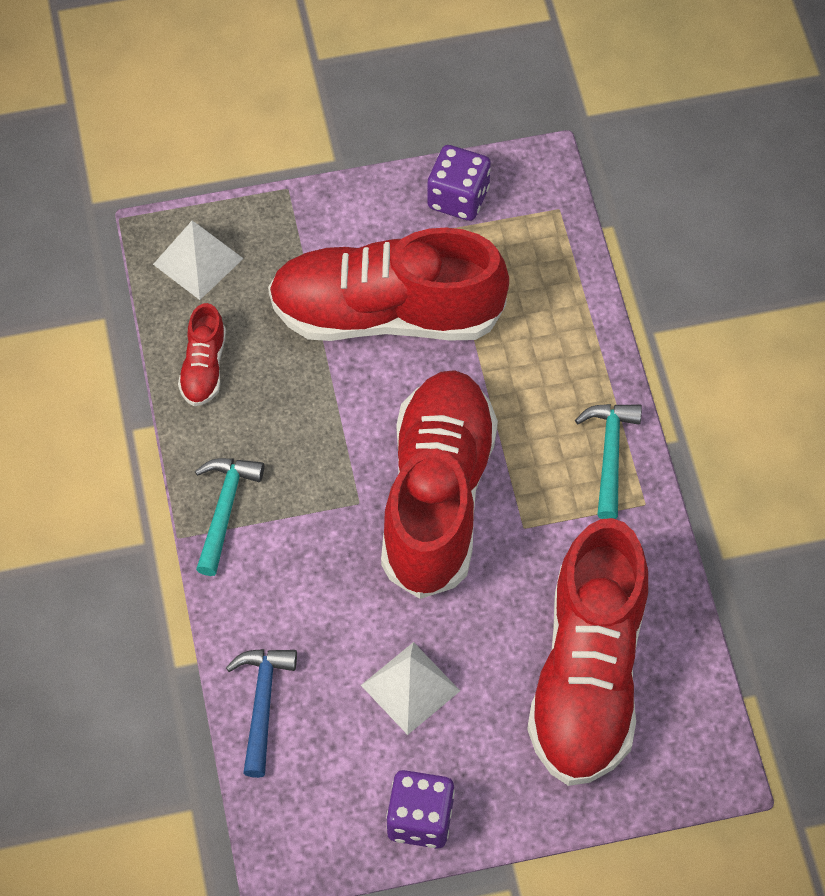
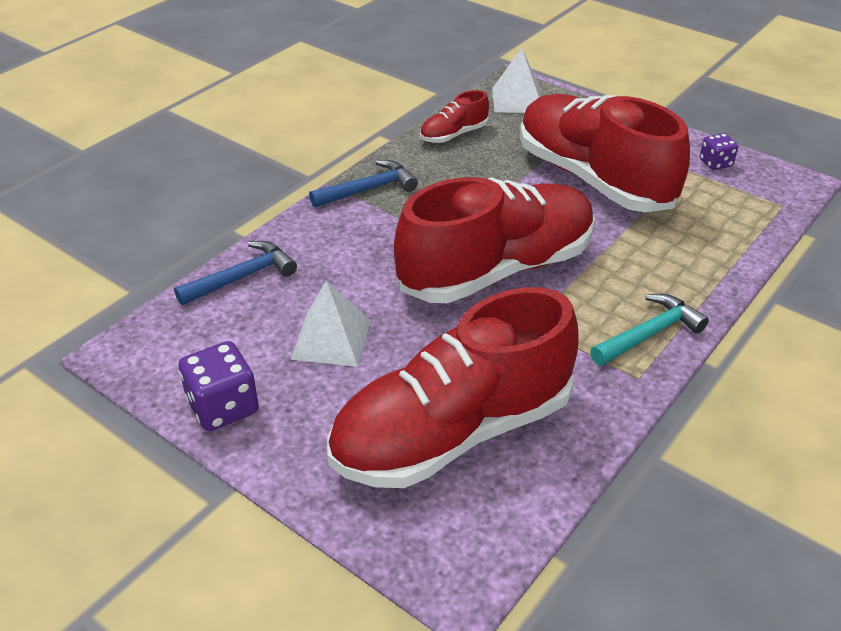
camera: 50 degrees right, 20 degrees down
(224, 509) = (368, 189): turquoise hammer -> blue hammer
(458, 198) = (715, 163): purple dice -> purple dice, size x0.60

